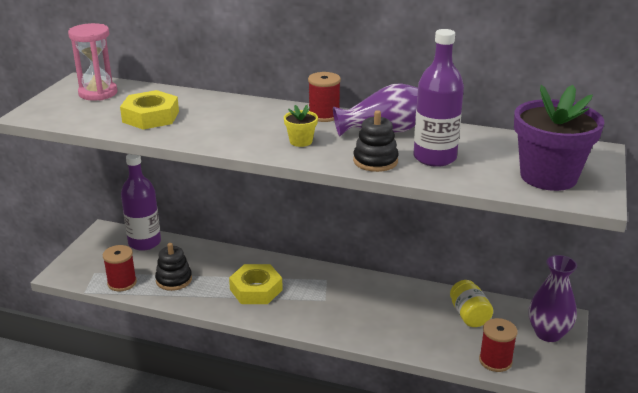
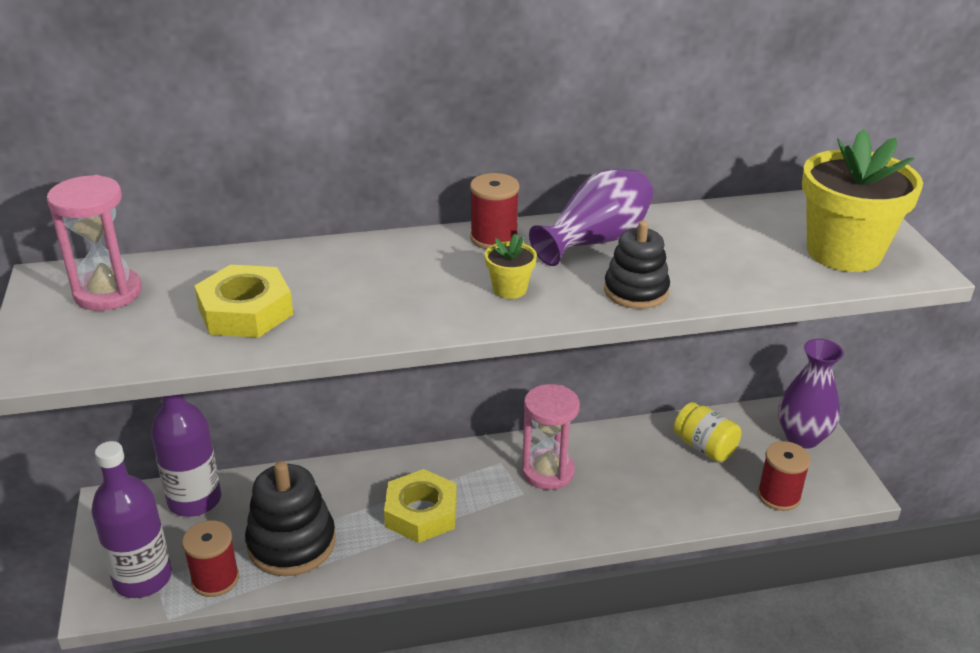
camera: 30 degrees left, 5 degrees up
(174, 280) = (291, 543): black stacking toy -> black stacking toy, size x1.54
(351, 294) = (547, 472): none -> pink hourglass
(434, 158) = (697, 264): purple bottle -> purple bottle (143, 578)
(548, 176) = (844, 252): purple flower pot -> yellow flower pot

